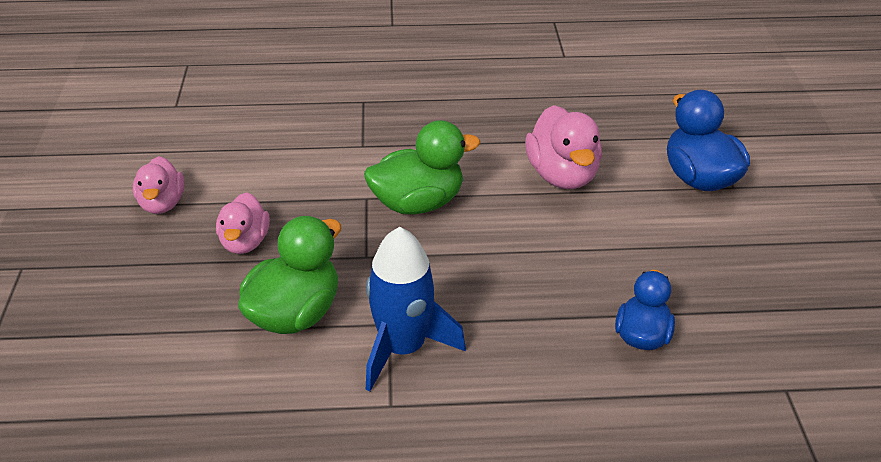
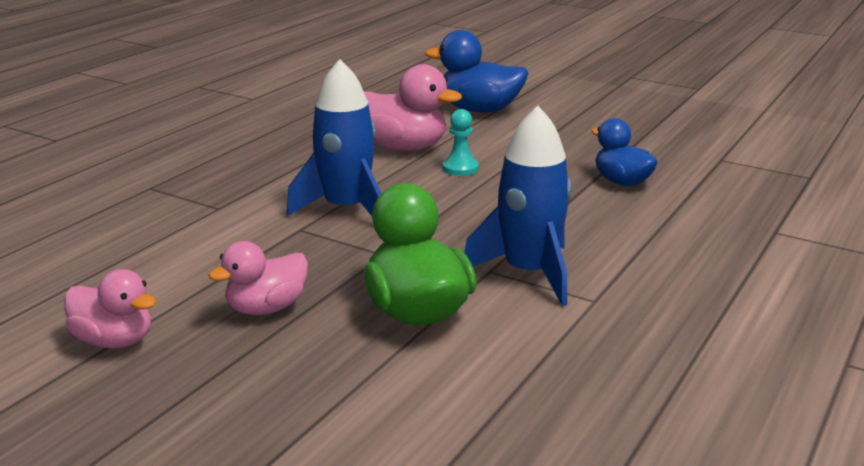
camera: 55 degrees left, 15 degrees down
(245, 242) = (267, 308): pink duck -> pink duck turned 105 degrees clockwise
(418, 203) = (346, 209): green duck -> blue rocket
(557, 225) = (460, 168): none -> turquoise pawn

